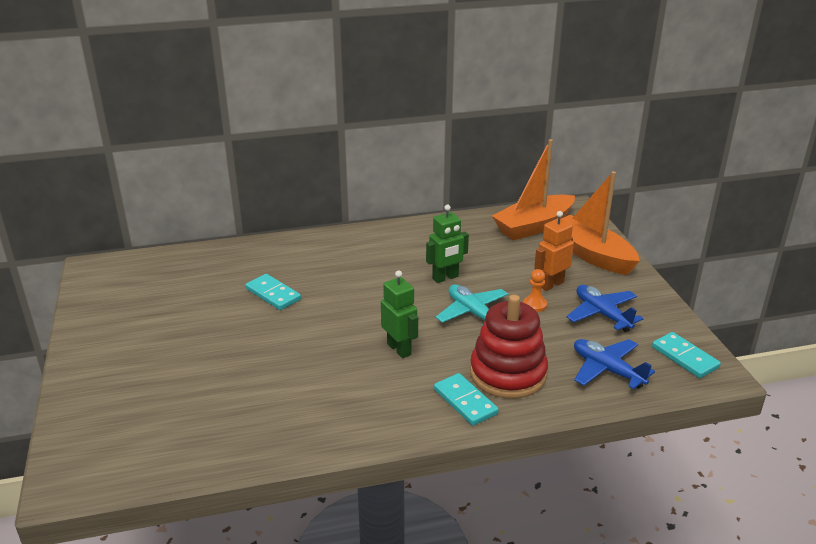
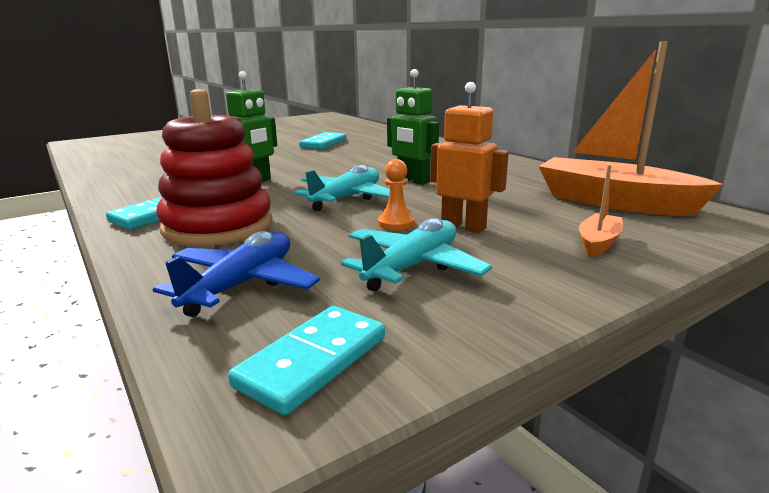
camera: 70 degrees right, 10 degrees down
(592, 255) = (598, 243): orange boat -> orange boat, size x0.44
(602, 314) = (413, 267): blue plane -> turquoise plane

